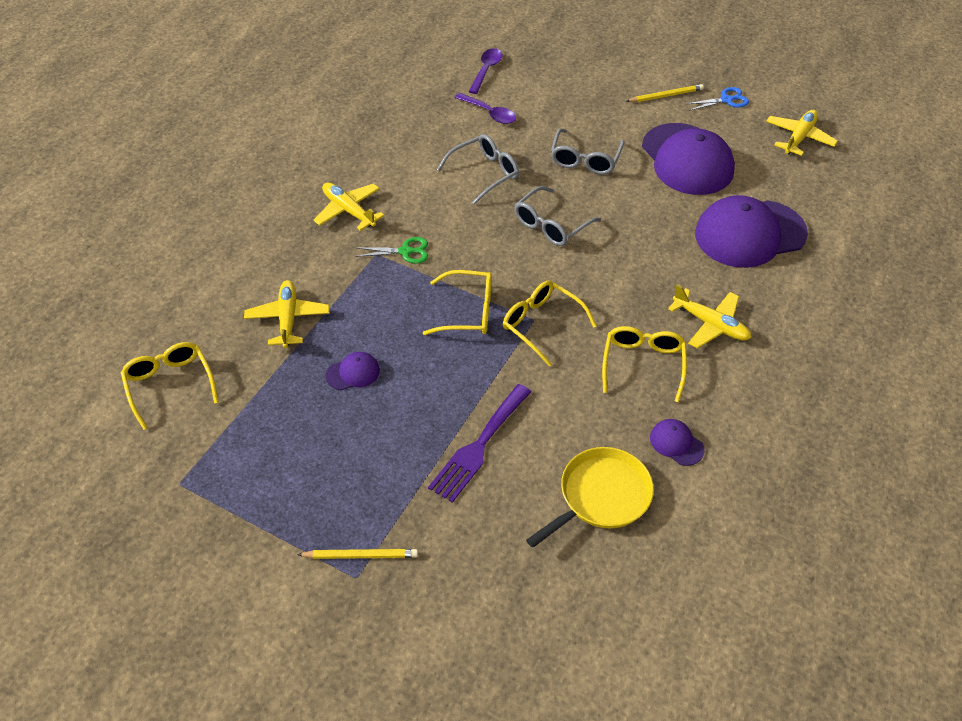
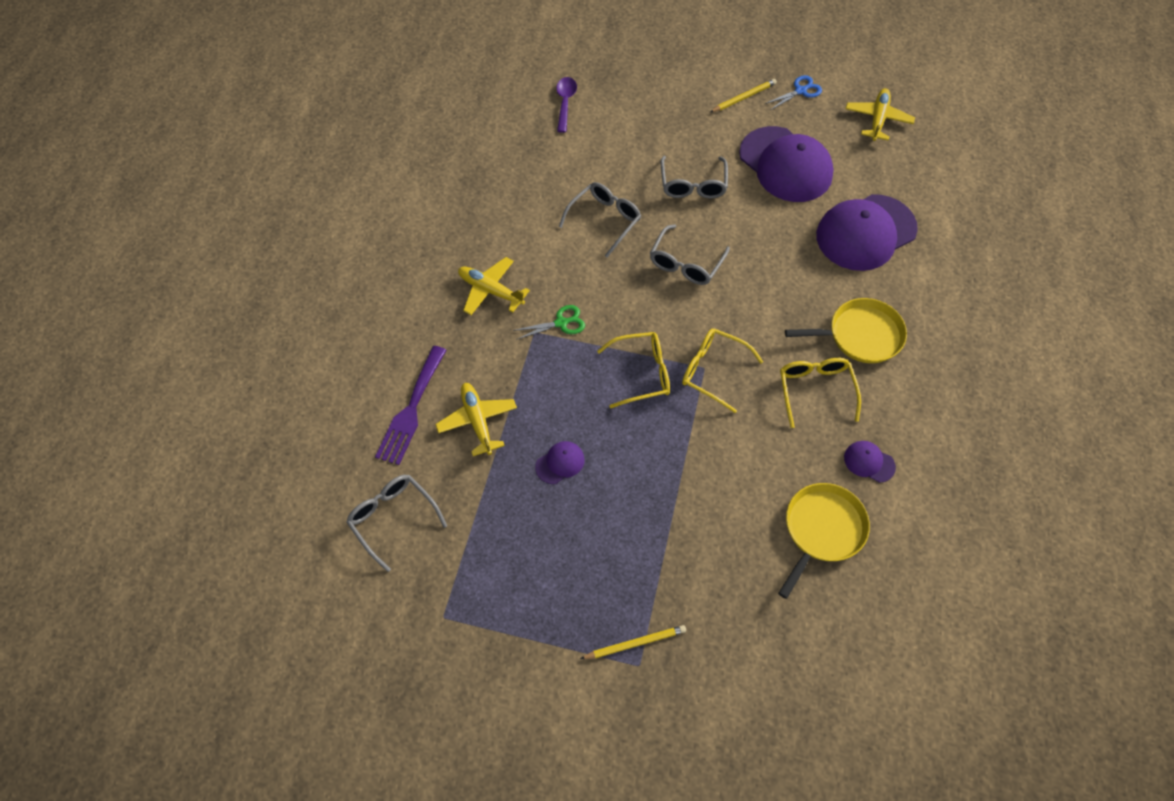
camera: 15 degrees left, 10 degrees up
(170, 385) = (393, 519): yellow glasses -> grey glasses
(479, 446) = (700, 509): purple fork -> purple fork (411, 410)
(489, 113) = (585, 152): purple spoon -> none
(710, 324) = (861, 335): yellow plane -> yellow pan

